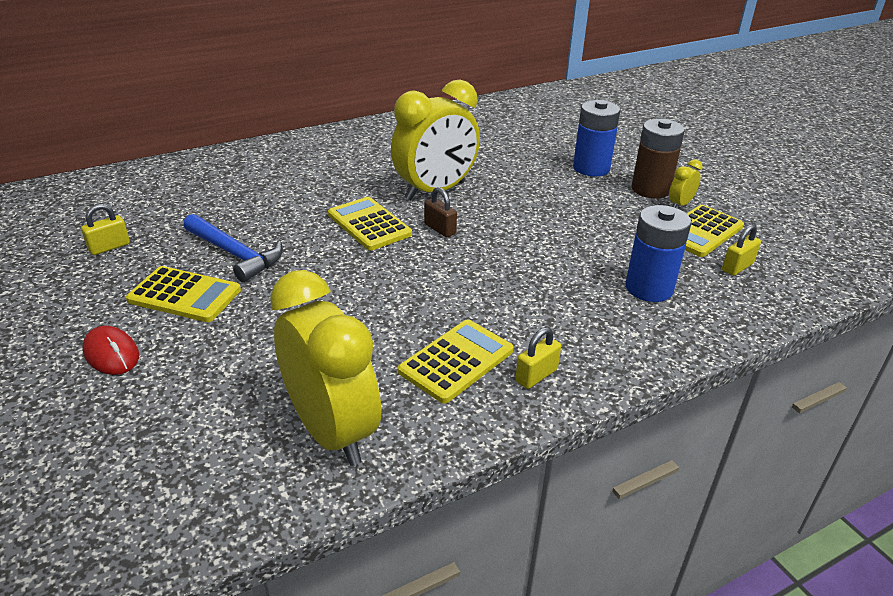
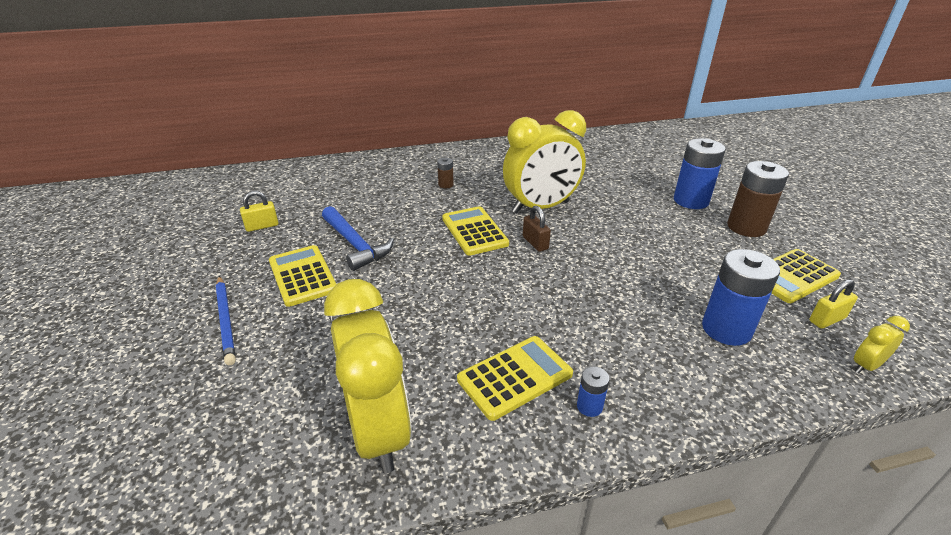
camera: 15 degrees right, 0 degrees up
(111, 354) = (226, 320): red mouse -> blue pencil
(184, 295) = (302, 276): yellow calculator -> yellow calculator turned 150 degrees counterclockwise
(319, 177) = (446, 185): none -> brown battery
(536, 375) = (589, 406): yellow padlock -> blue battery
(680, 205) = (774, 246): yellow clock -> yellow clock (866, 366)

